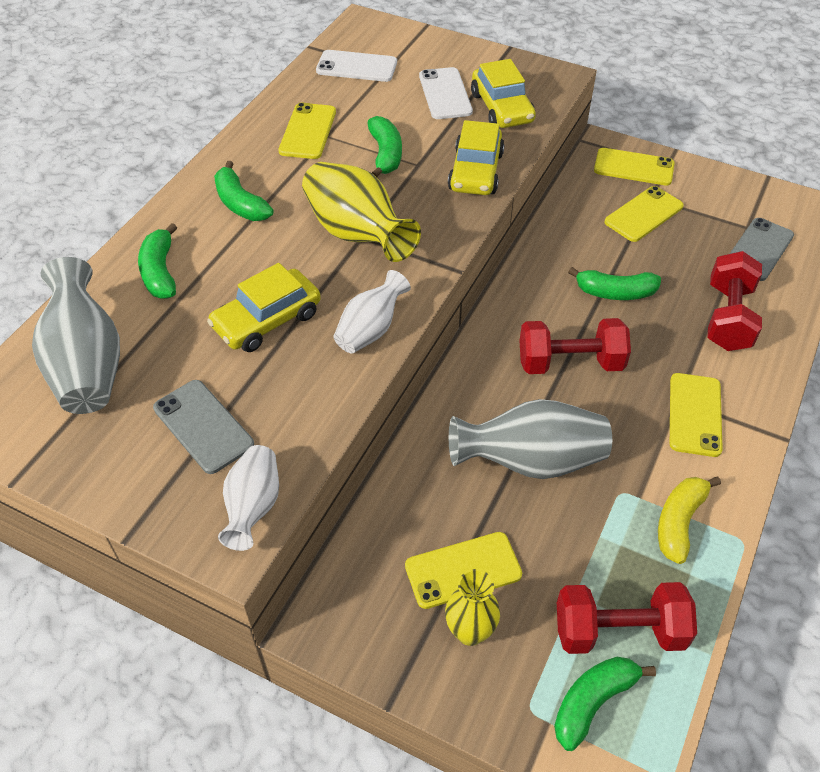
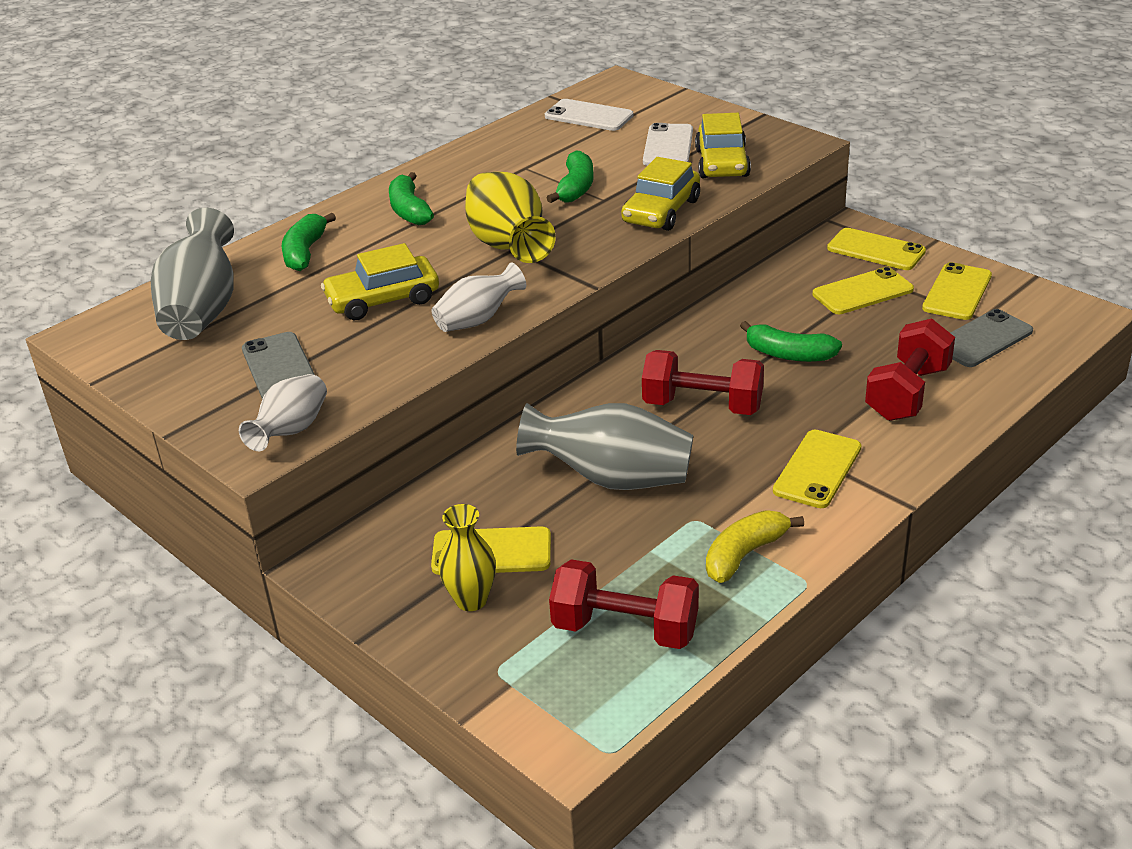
camera: 20 degrees right, 15 degrees down
(308, 131) = (508, 162): yellow phone -> yellow phone (957, 292)
(592, 702) = (564, 678): green banana -> none

